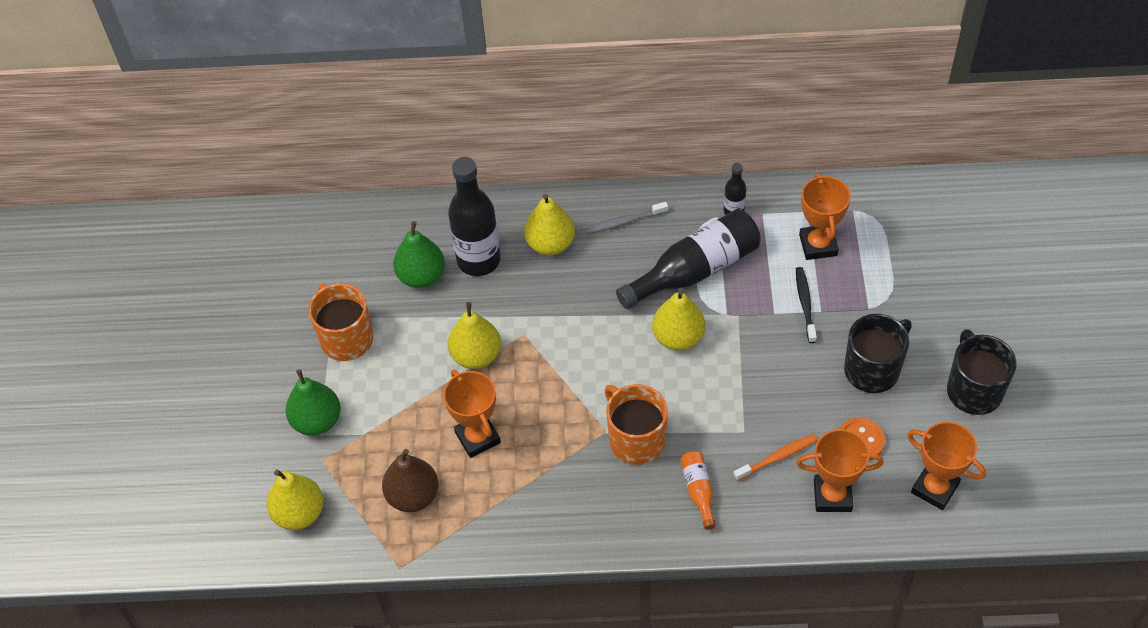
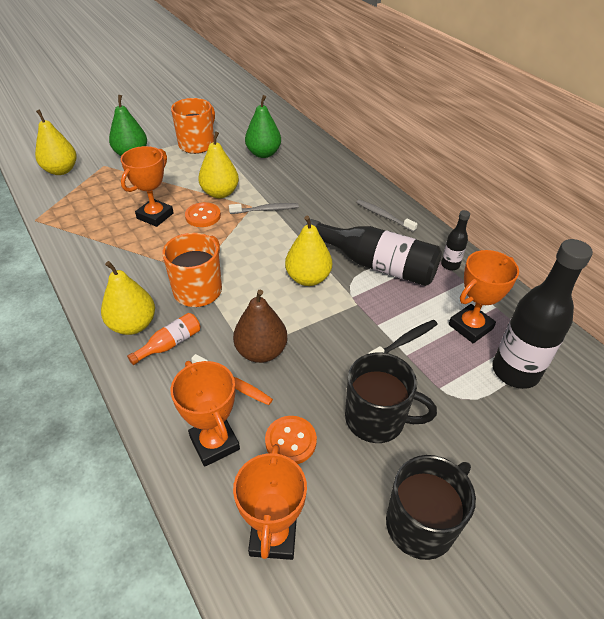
camera: 55 degrees right, 10 degrees down
(413, 496) = (94, 206): brown pear -> brown pear (261, 351)
(478, 260) = (294, 169): black bottle -> black bottle (515, 371)
(510, 390) = (203, 216): none -> orange button
(540, 324) = (266, 210): none -> grey toothbrush
(550, 244) = (333, 191): yellow pear -> yellow pear (133, 325)

